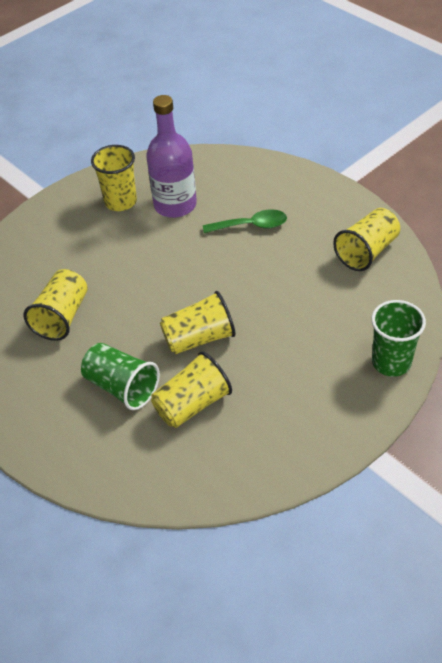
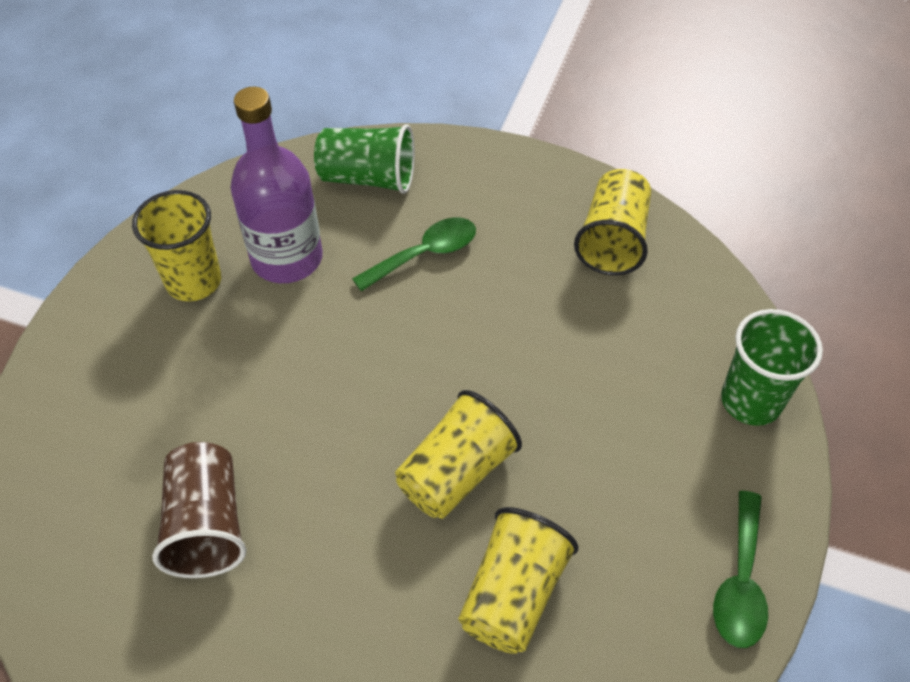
camera: 30 degrees left, 5 degrees up
(62, 317) = (207, 524): yellow cup -> brown cup
(122, 387) = (382, 612): green cup -> green cup (368, 178)
(319, 447) = (740, 582): none -> green spoon

